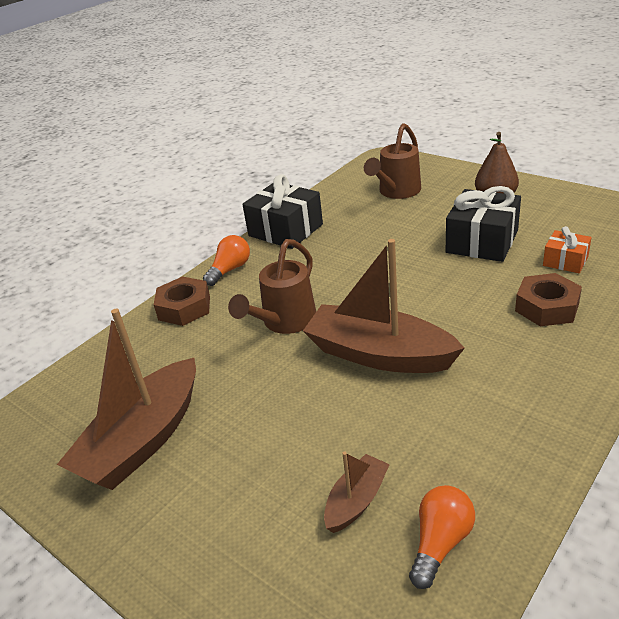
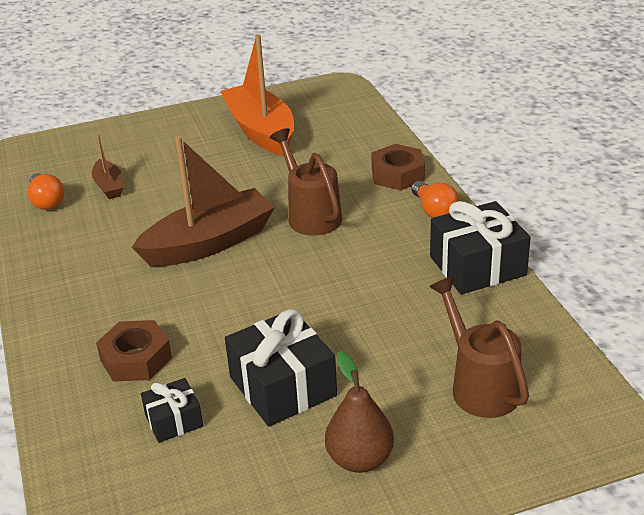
camera: 120 degrees right, 0 degrees up
(143, 440) = (261, 131): brown boat -> orange boat
(565, 261) = (174, 420): orange gift -> black gift

